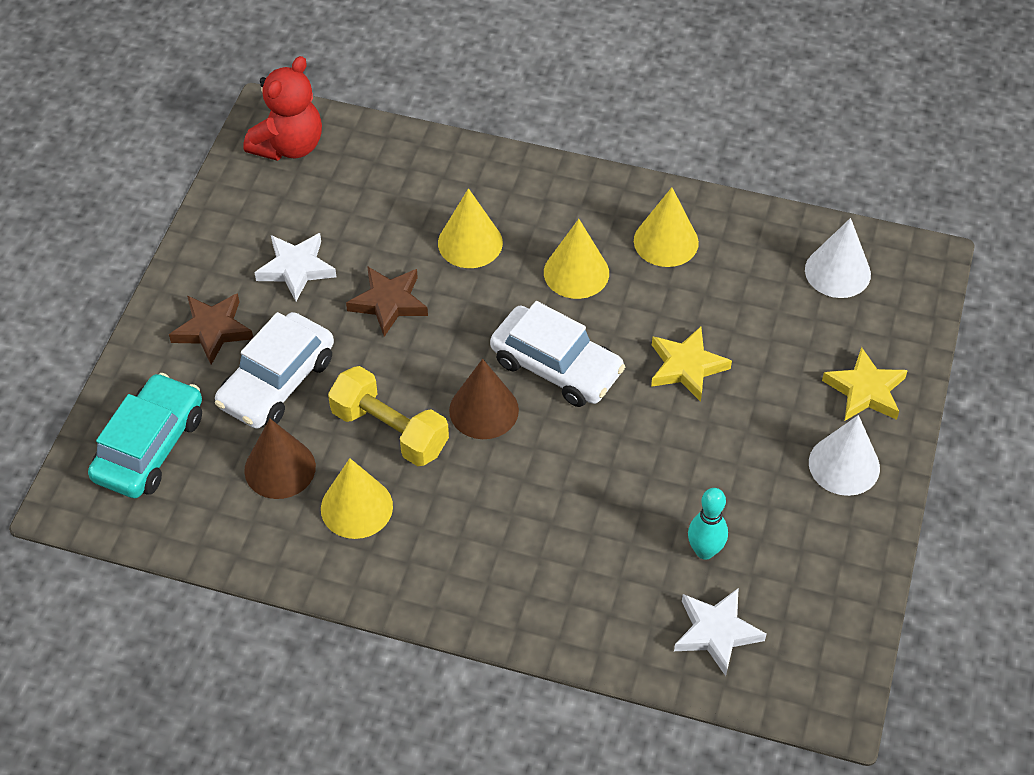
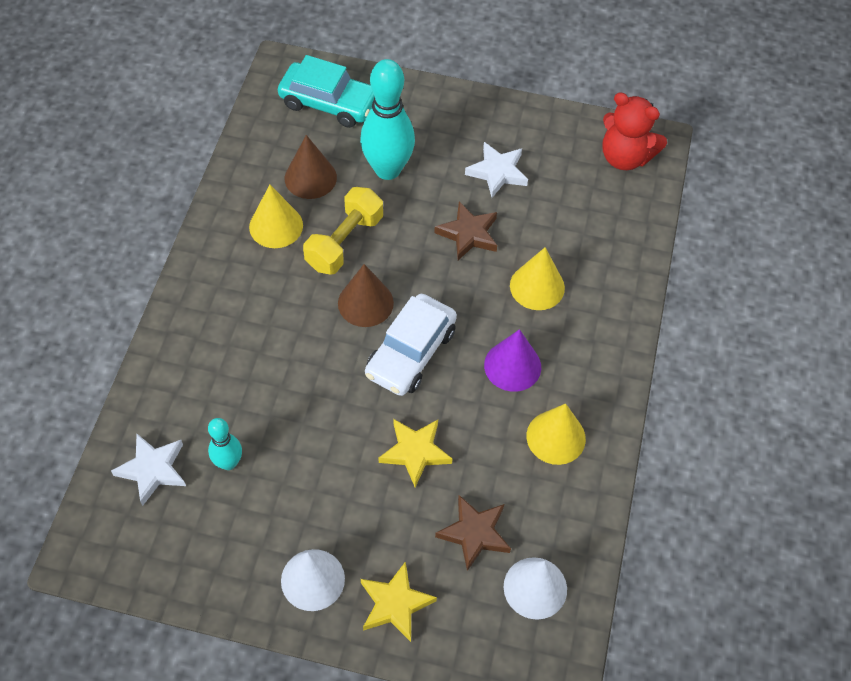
camera: 85 degrees right, 5 degrees up
(213, 330) = (434, 127): brown star -> brown star (474, 533)
(277, 382) = (387, 169): white car -> turquoise bowling pin
(576, 272) = (512, 366): yellow cone -> purple cone

